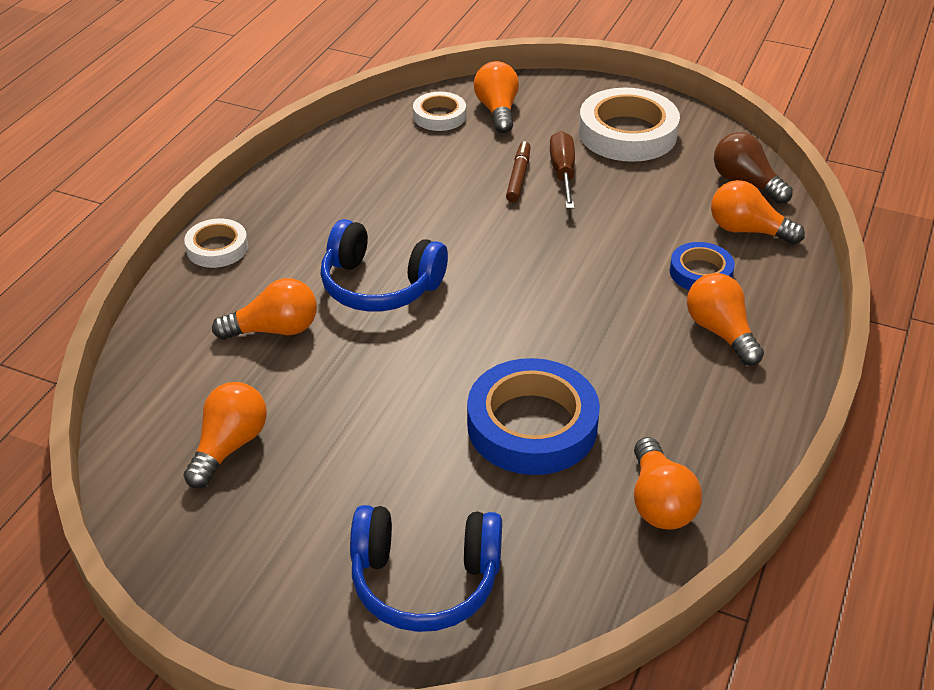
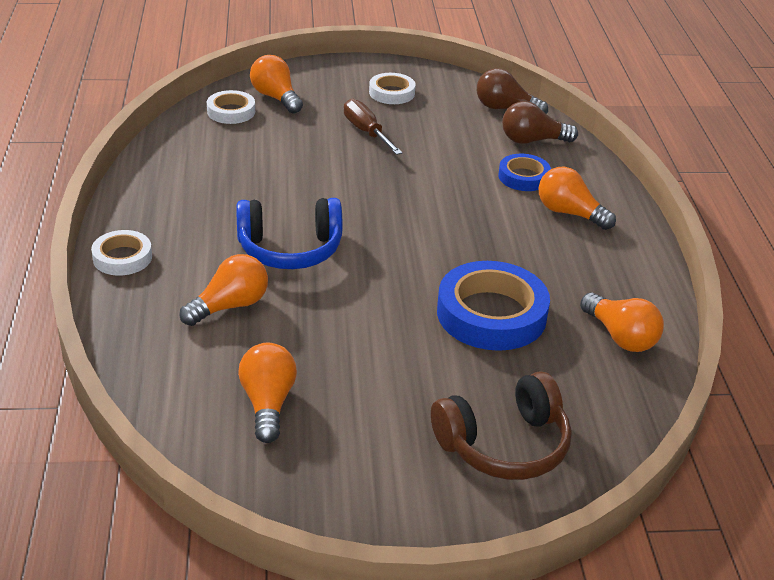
camera: 30 degrees left, 5 degrees down
(425, 580) = (504, 444): blue headphones -> brown headphones
(518, 177) = (334, 142): brown marker -> none
(627, 133) = (391, 93): white tape -> white tape, size x0.55
(747, 230) = (532, 140): orange light bulb -> brown light bulb

